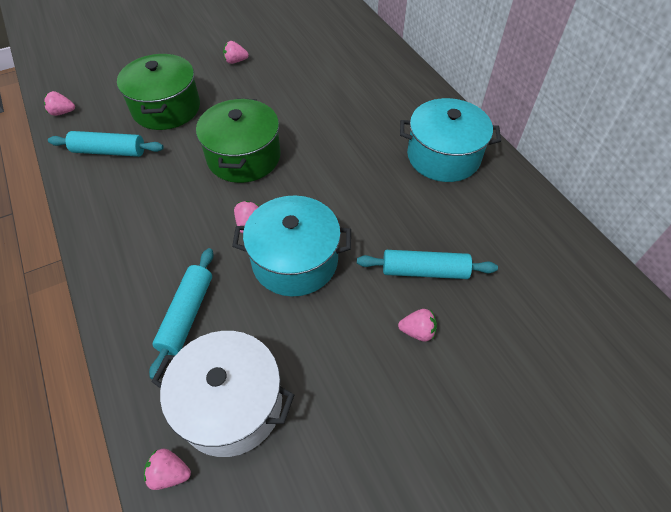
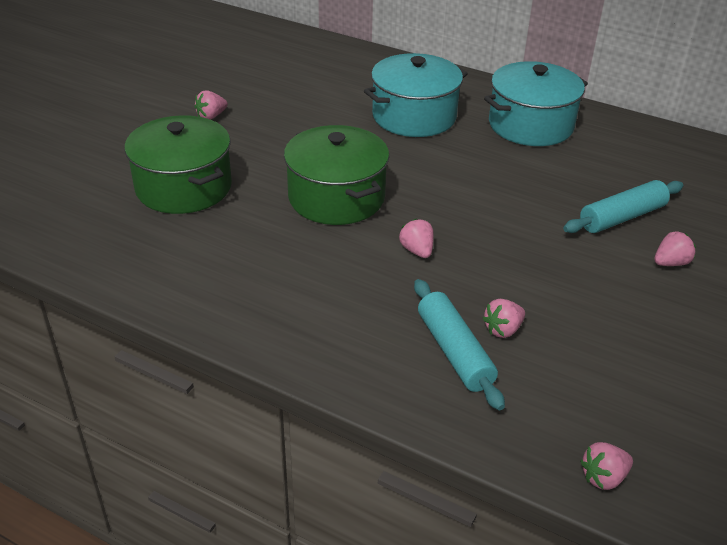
camera: 35 degrees left, 15 degrees down
(62, 112) = (44, 239): pink strawberry -> pink strawberry (503, 330)
(109, 151) = (165, 253): turquoise rolling pin -> none
(231, 404) = (588, 396): white pot -> none
(295, 261) = (501, 260): turquoise pot -> turquoise pot (414, 116)

